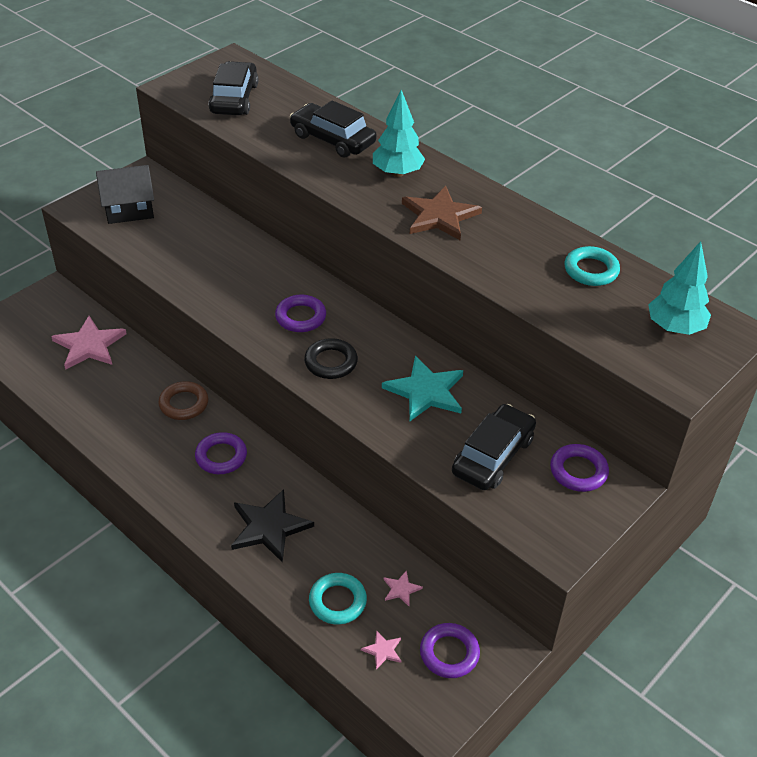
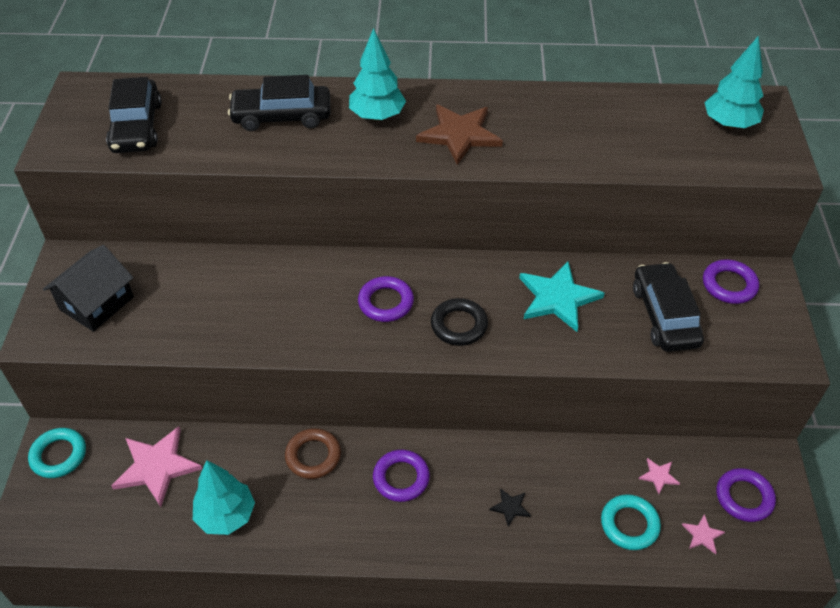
camera: 40 degrees left, 5 degrees up
(94, 400) = (226, 515): none -> turquoise tree
(234, 98) = (136, 127): black car -> black car turned 150 degrees counterclockwise
(269, 527) = (510, 507): black star -> black star, size x0.45
(591, 270) = (622, 113): turquoise ring -> turquoise ring (59, 455)

